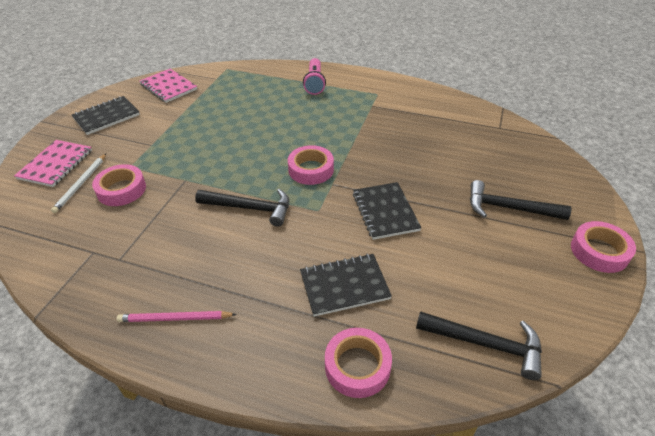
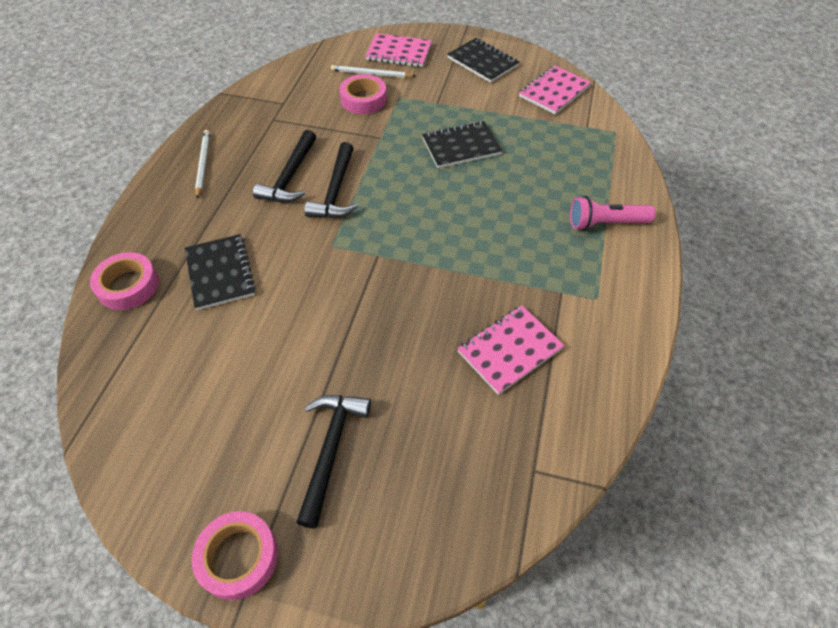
camera: 85 degrees right, 10 degrees up
(175, 318) = (203, 164): pink pencil -> white pencil
(311, 169) = (403, 234): pink tape -> none
(385, 212) = (327, 307): black notebook -> black notebook (461, 146)
(419, 128) = (509, 350): none -> pink notebook
(485, 344) = (126, 391): black hammer -> black hammer (290, 176)

